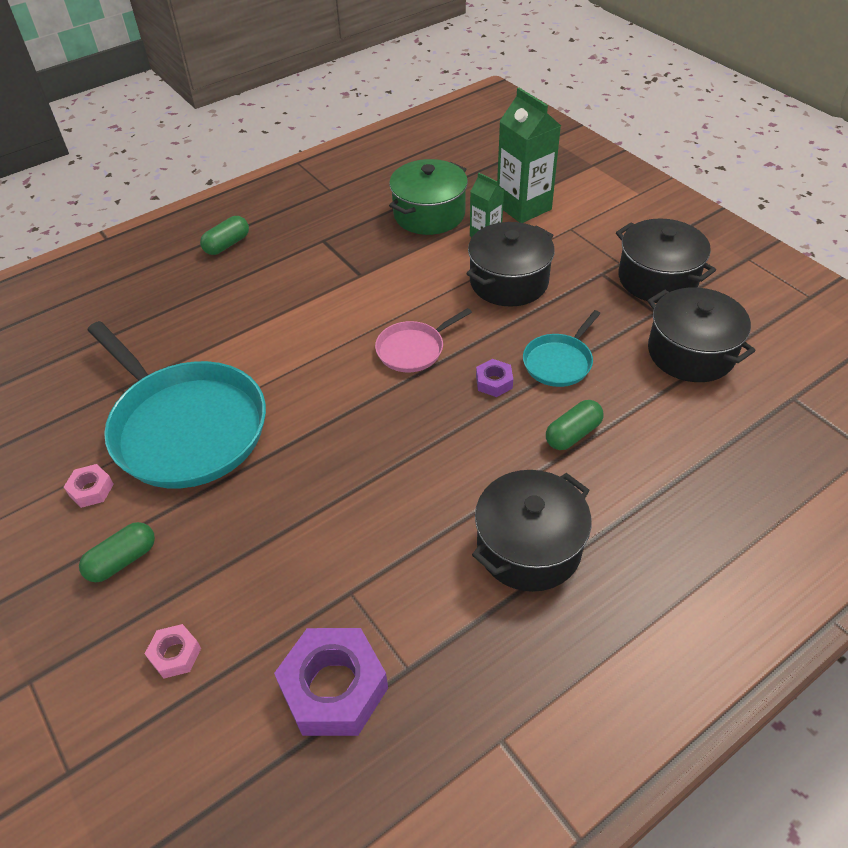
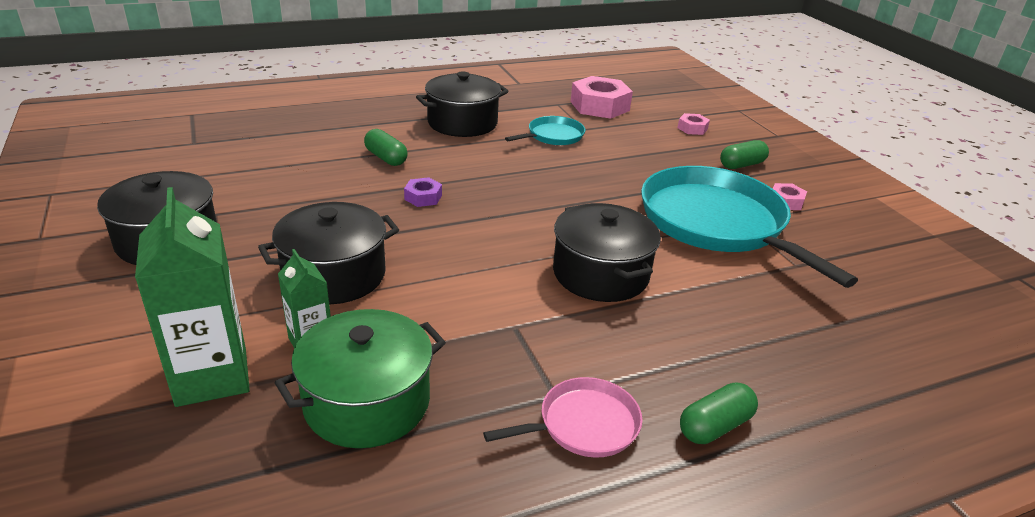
camera: 170 degrees left, 15 degrees down
(334, 688) = (600, 106): purple nut -> pink nut
(413, 349) = (484, 235): pink pan -> pink pan (583, 425)
(559, 362) = (352, 198): turquoise pan -> turquoise pan (553, 136)
(573, 434) = (386, 158): green capsule -> green capsule turned 75 degrees clockwise
(691, 352) = (228, 180): black pot -> black pot (600, 274)

